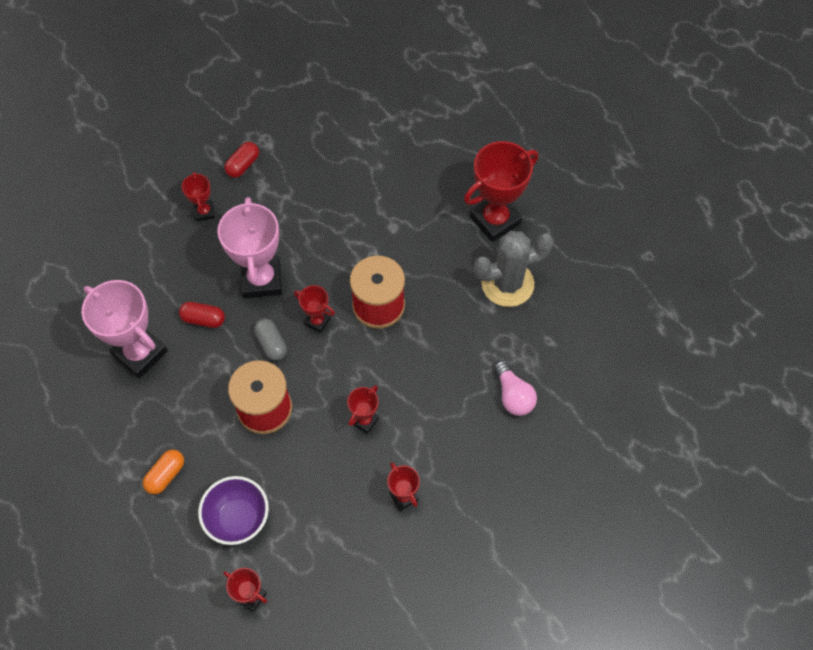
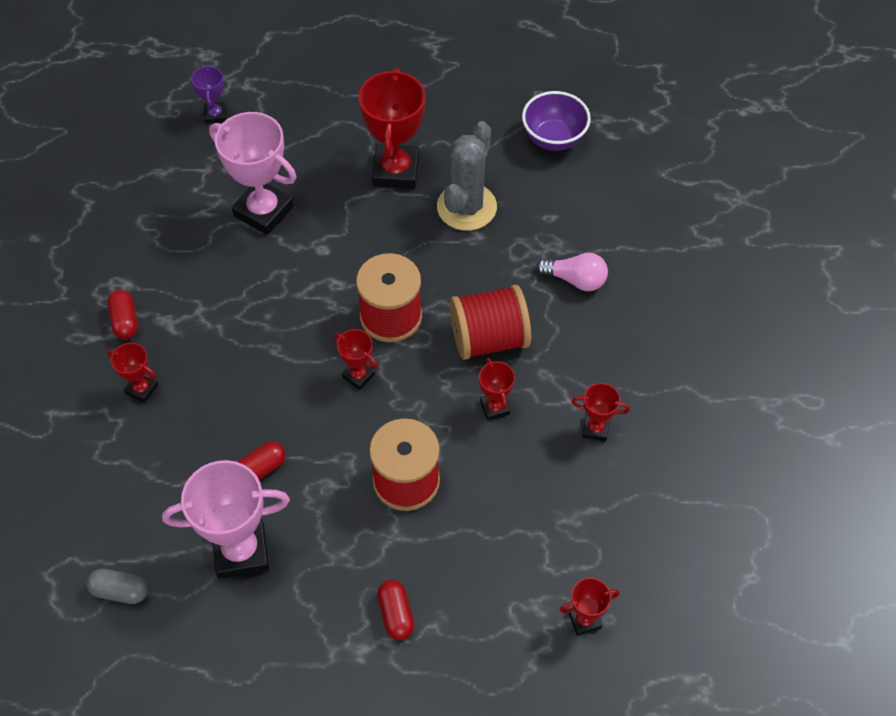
camera: 50 degrees left, 5 degrees down
(166, 475) = (396, 614): orange capsule -> red capsule
(238, 518) = (498, 579): purple bowl -> purple bowl (553, 139)
(262, 280) = (268, 391): pink trophy -> pink trophy (263, 211)
(271, 344) = (344, 429): grey capsule -> grey capsule (120, 591)
(317, 321) = (358, 375): red trophy -> red trophy turned 60 degrees clockwise
(415, 377) = (489, 338): none -> red spool
(437, 88) = (215, 115): none -> purple trophy

